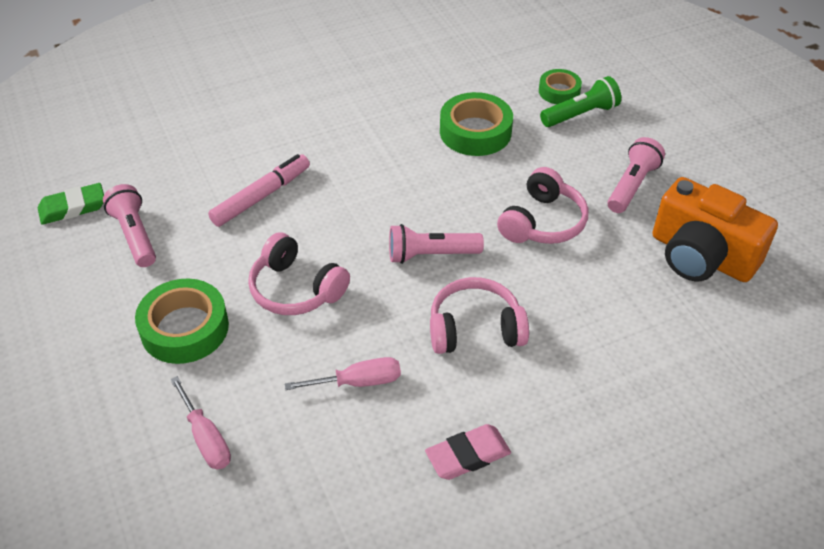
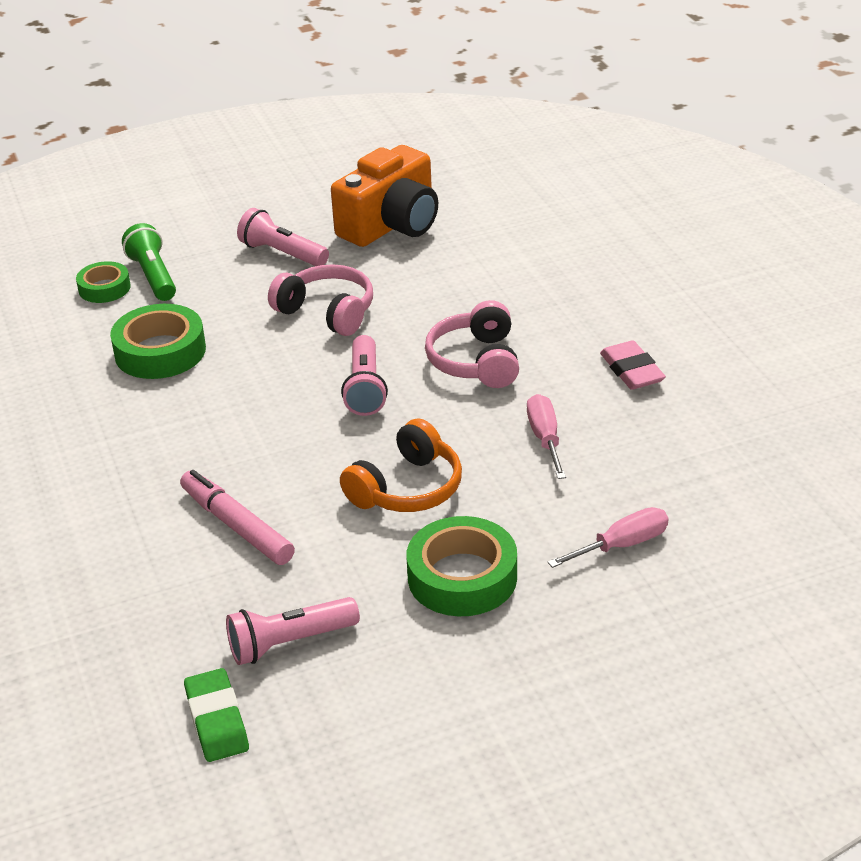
camera: 85 degrees left, 10 degrees down
(296, 289) = (407, 488): pink headphones -> orange headphones

